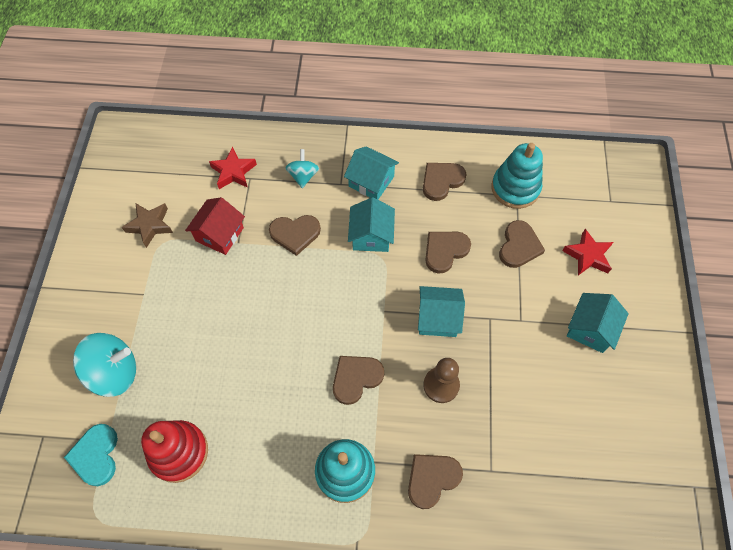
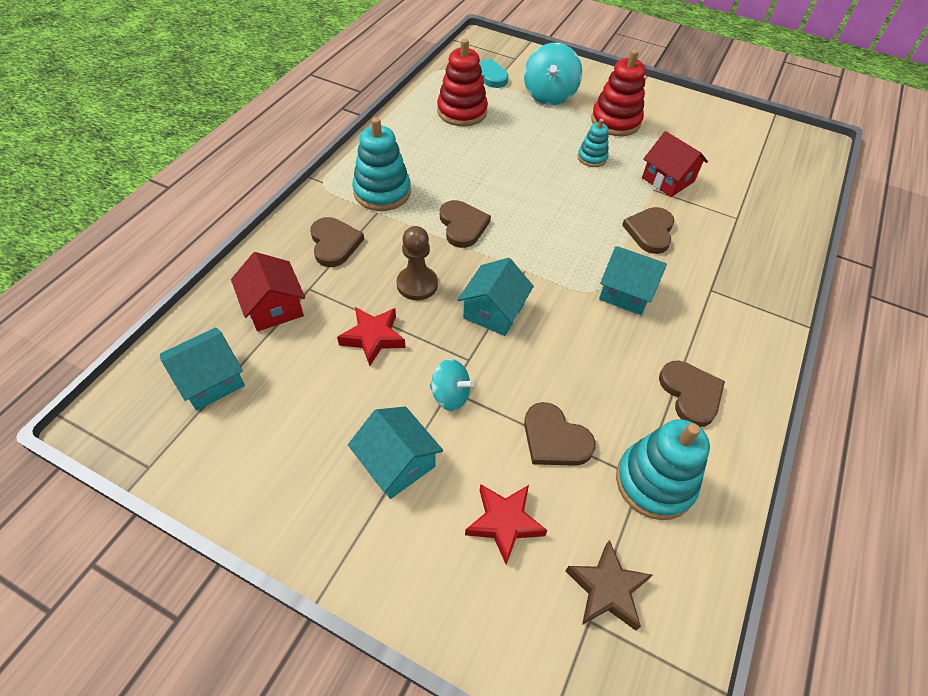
camera: 110 degrees right, 10 degrees down
(142, 296) = (615, 121): none -> red stacking toy
(150, 225) = (693, 140): brown star -> brown star (607, 589)
(212, 301) = (592, 158): none -> turquoise stacking toy
(233, 172) = (749, 208): red star -> red star (373, 338)
(303, 176) = (730, 260): turquoise spinning top -> turquoise spinning top (450, 395)
(371, 181) = (707, 319): turquoise house -> turquoise house (210, 380)
(445, 251) = (579, 353): brown heart -> none
(525, 488) = (274, 307): none -> red house

